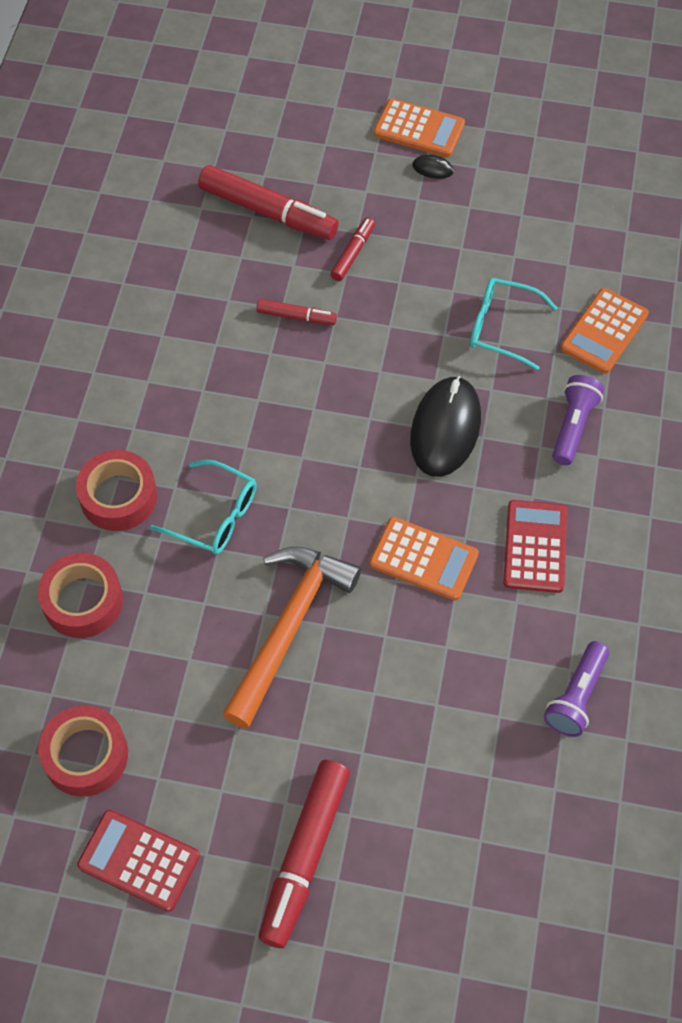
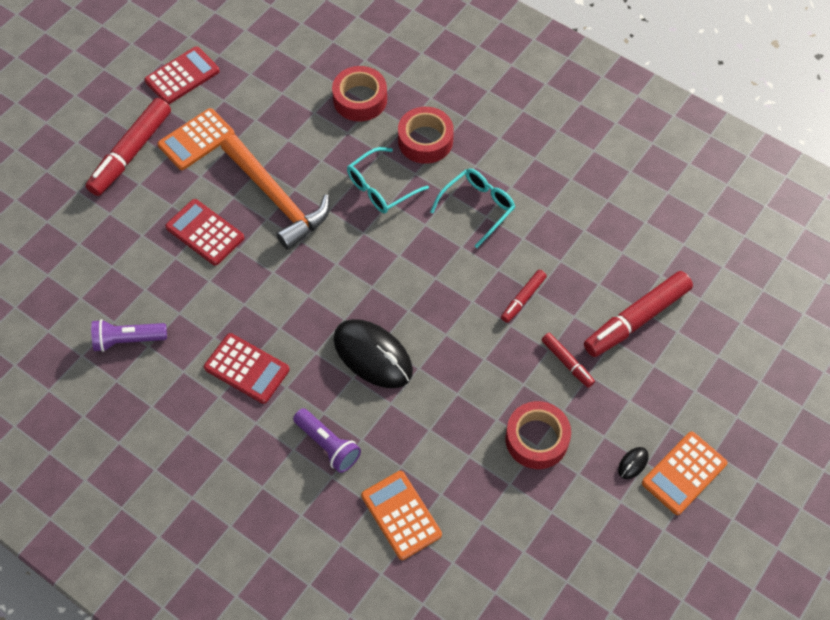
camera: 115 degrees right, 0 degrees up
(86, 755) = (259, 71): red tape -> red tape (536, 439)
(305, 855) = (131, 153): red marker -> red marker turned 105 degrees counterclockwise
(382, 688) = (205, 232): none -> red calculator
(423, 559) = (278, 295): orange calculator -> orange calculator (196, 139)
(501, 328) = (443, 438): turquoise glasses -> turquoise glasses (478, 207)
(576, 696) = (128, 340): purple flashlight -> purple flashlight turned 60 degrees counterclockwise

